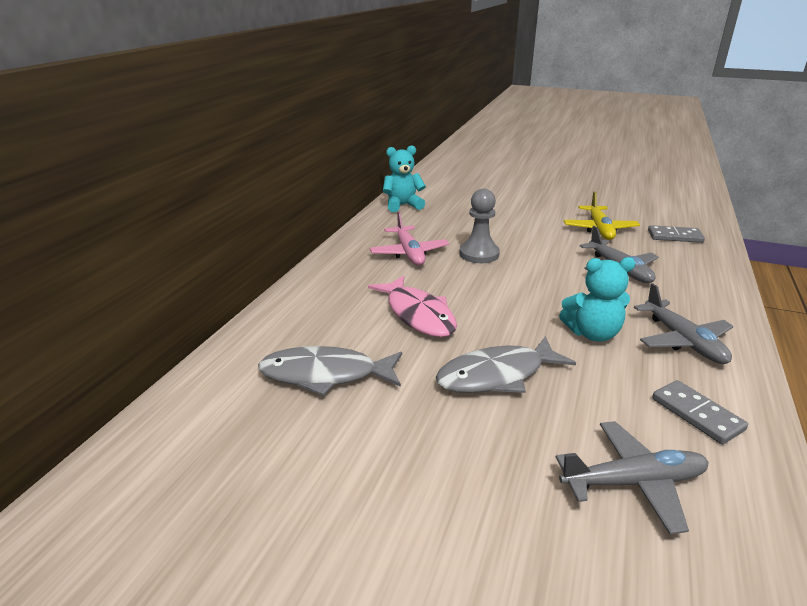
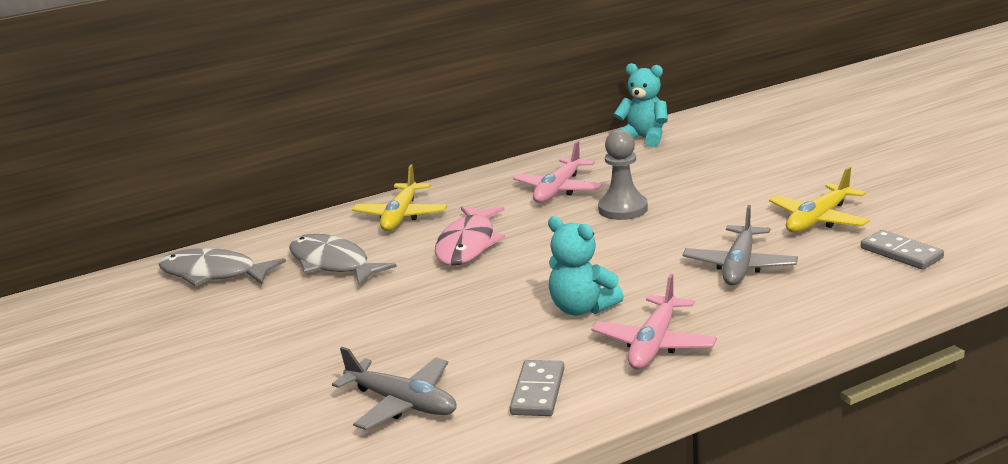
camera: 45 degrees right, 5 degrees down
(316, 309) = (401, 216): none -> yellow plane
(497, 375) = (442, 307): grey fish -> grey fish (214, 273)
(683, 341) = (654, 344): grey plane -> pink plane

